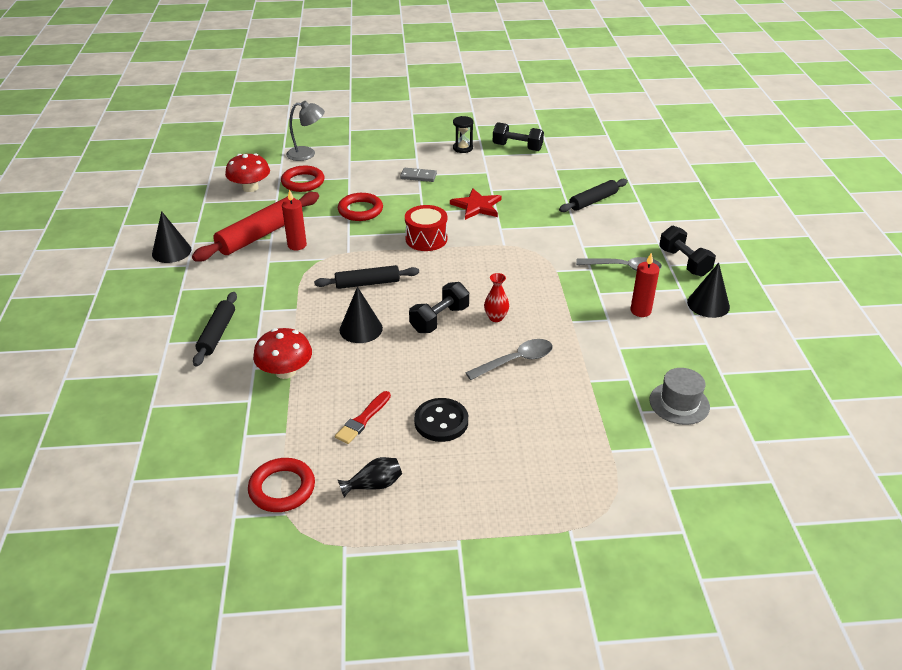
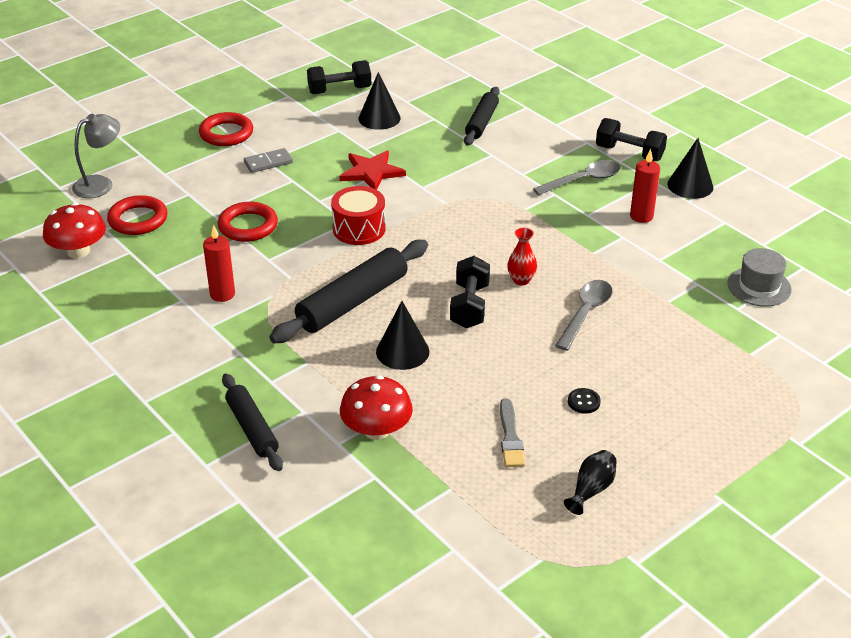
camera: 35 degrees left, 0 degrees up
(171, 251) = (75, 365): black cone -> black cone (379, 118)
(260, 235) = (163, 301): red rolling pin -> none
(282, 488) = (511, 539): red ring -> red ring (226, 133)
(363, 419) = (510, 437): red brush -> grey brush
(367, 283) = (352, 302): black rolling pin -> black rolling pin, size x1.59
(441, 421) = (583, 402): black button -> black button, size x0.52
(463, 148) = (280, 112): black hourglass -> none

